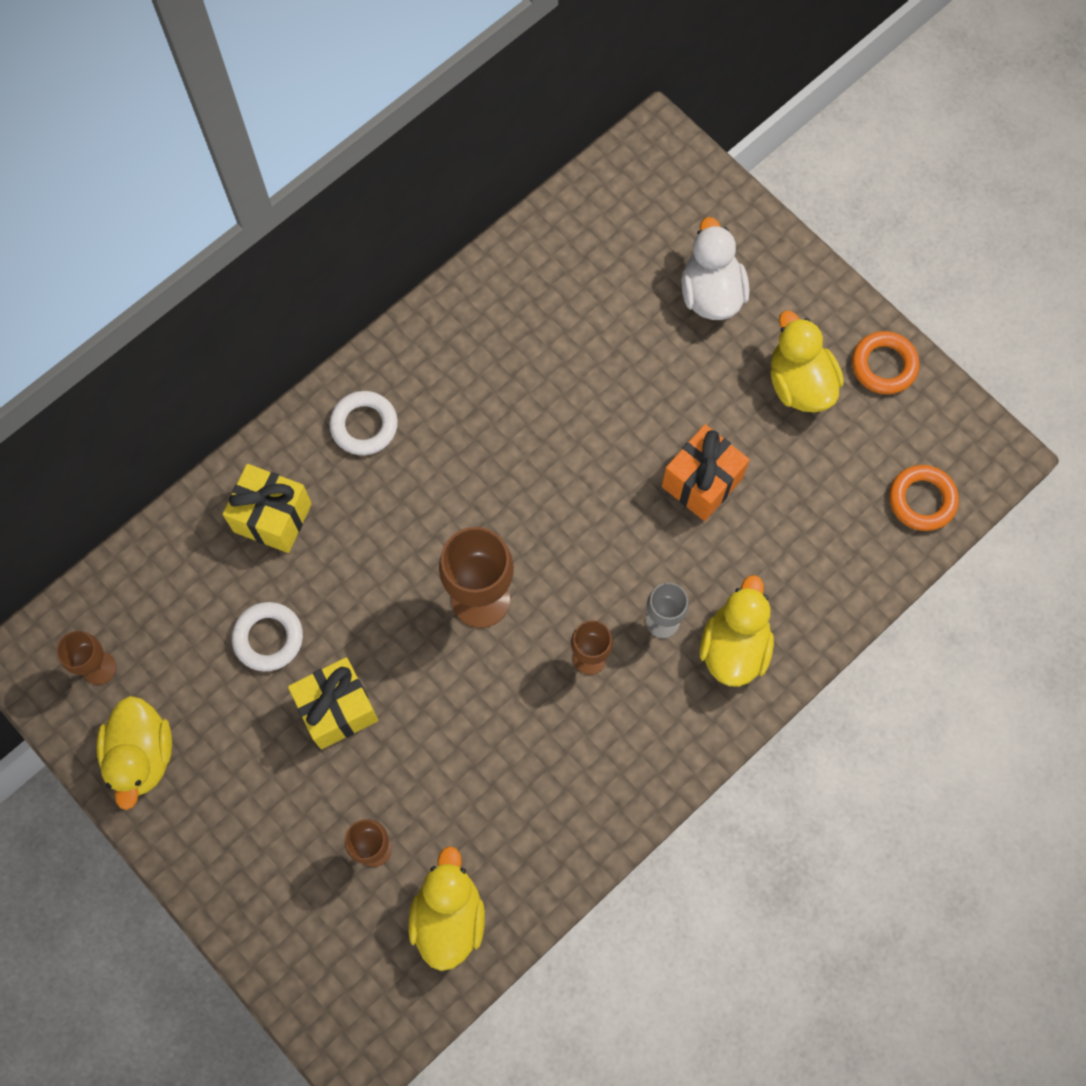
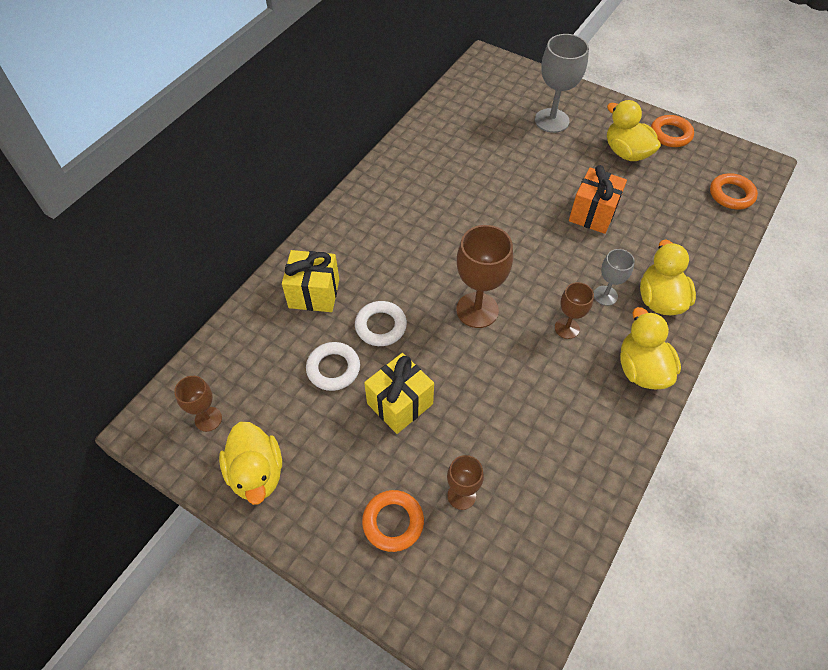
camera: 15 degrees left, 15 degrees down
(284, 859) = (393, 522): none -> orange ring
(364, 425) = (361, 228): white ring -> white ring (381, 326)
(448, 917) = (538, 532): yellow duck -> yellow duck (641, 369)
(711, 293) = (551, 120): white duck -> grey goblet

